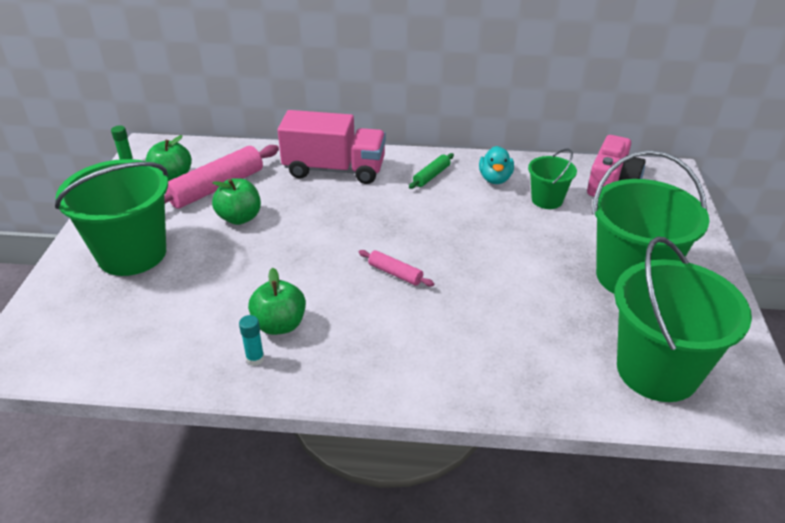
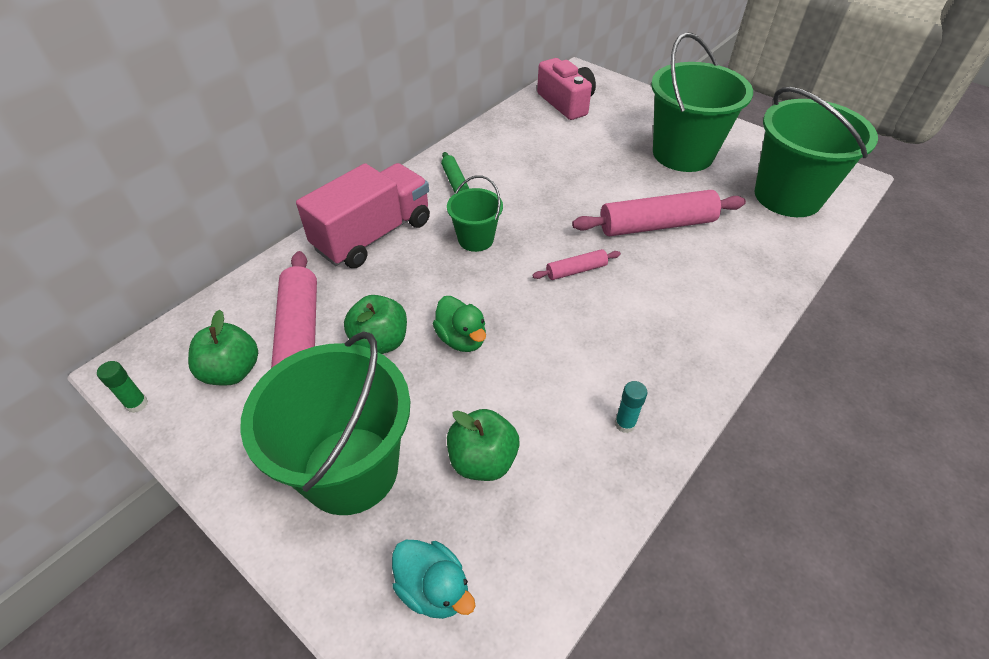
camera: 55 degrees left, 10 degrees up
(272, 249) = (462, 339): none -> green duck
(279, 325) = (587, 383): green apple -> green apple (483, 460)
(495, 179) = (499, 151): turquoise duck -> turquoise duck (433, 588)
(502, 297) = (656, 225): none -> pink rolling pin
(547, 200) = (555, 141): green bucket -> green bucket (476, 239)

